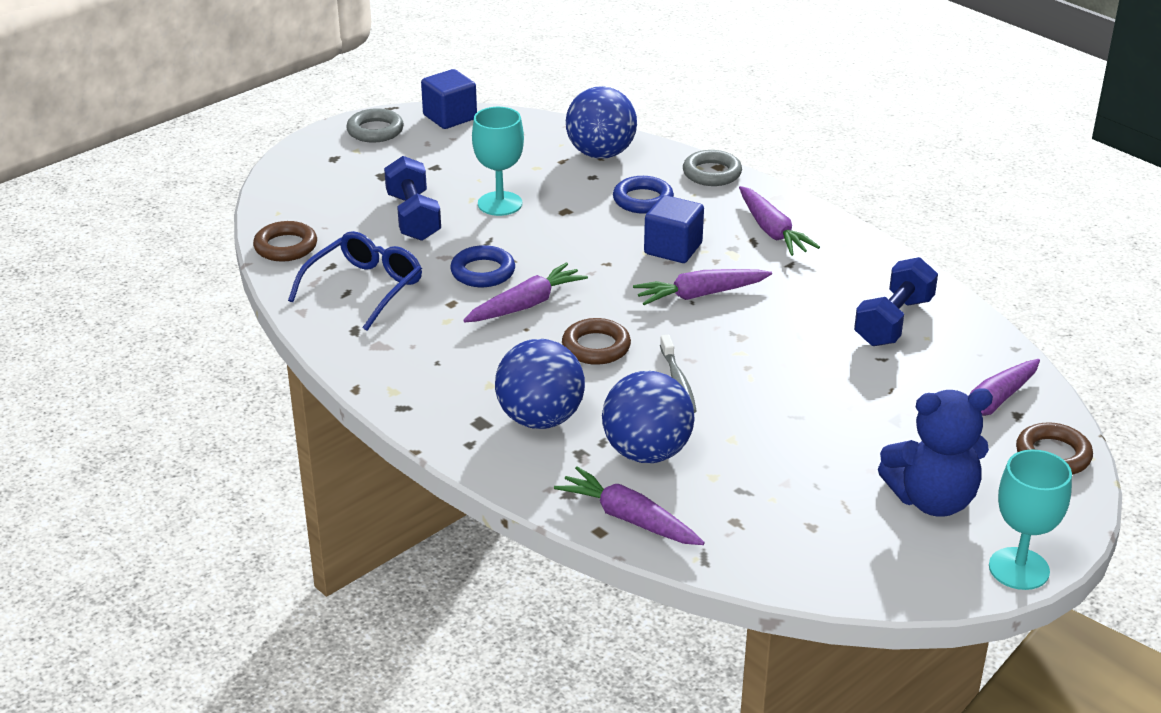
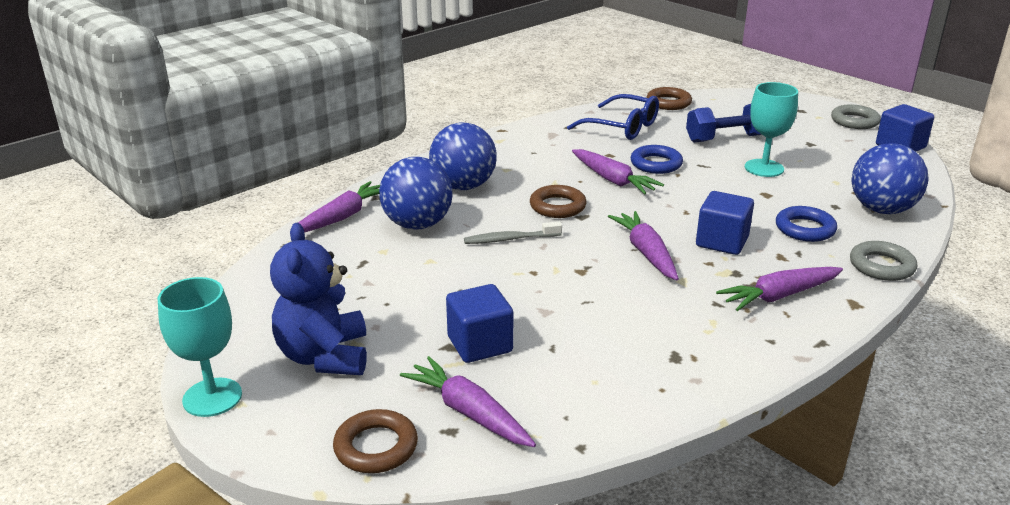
camera: 90 degrees right, 5 degrees down
(887, 401) = (480, 344): none -> blue cube
(893, 321) = (621, 361): blue dumbbell -> none

